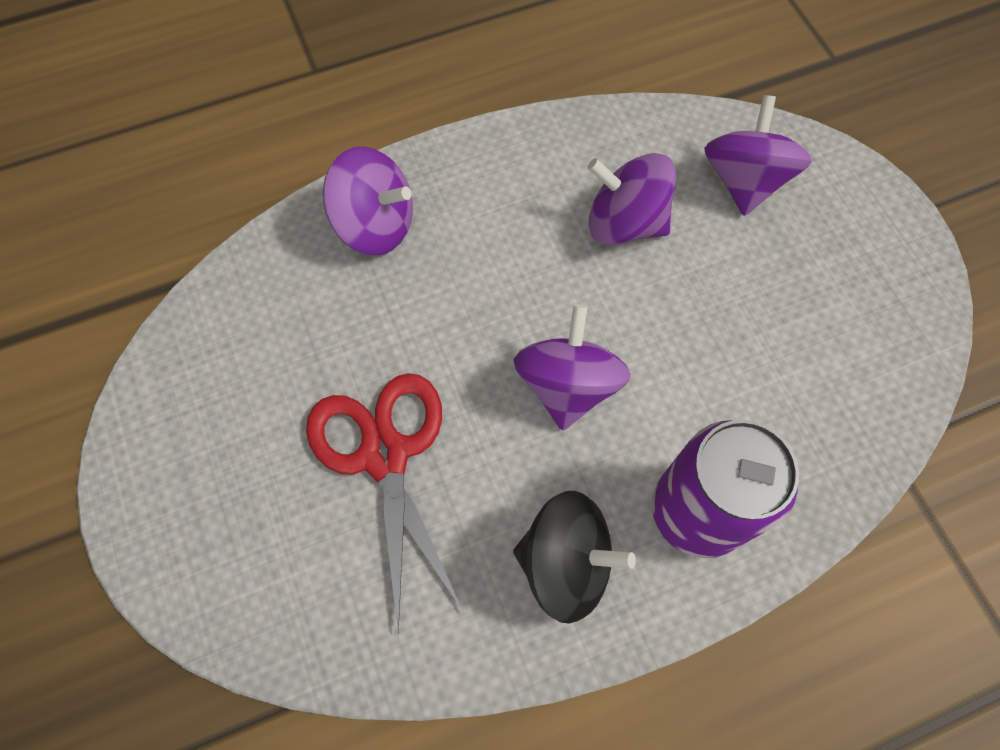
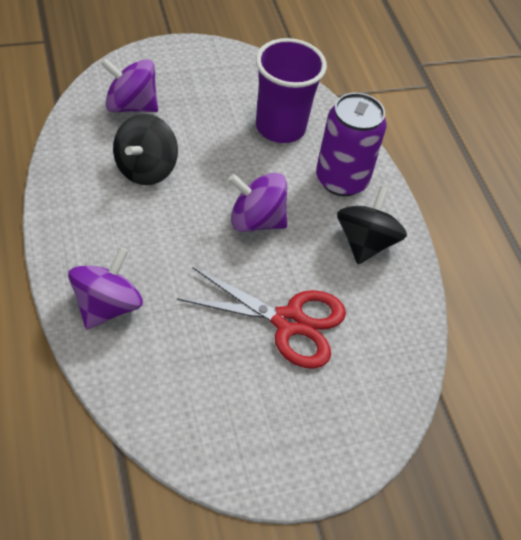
camera: 90 degrees left, 15 degrees down
(385, 455) = (288, 322): red scissors -> red scissors turned 150 degrees counterclockwise
(624, 223) = (145, 169): purple spinning top -> black spinning top
(784, 397) = (280, 127): none -> purple cup

